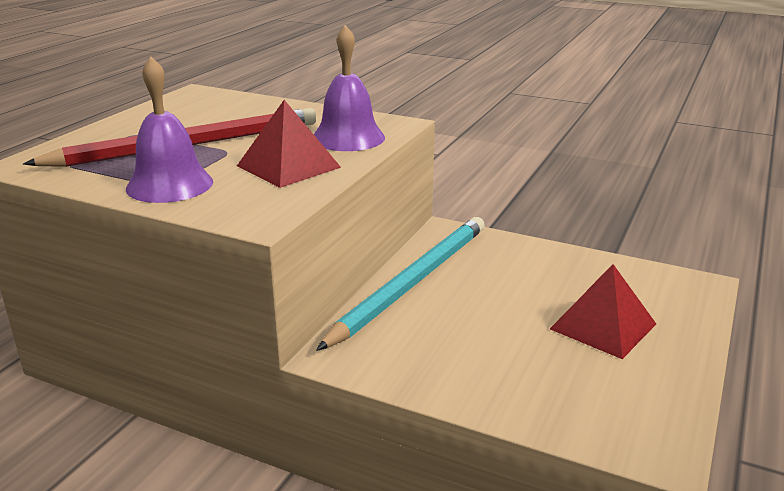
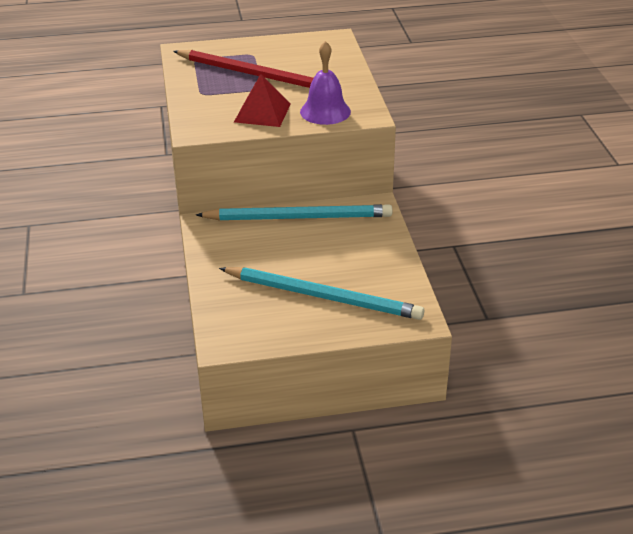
camera: 55 degrees right, 10 degrees up
(169, 185) = (203, 94): purple bell -> none
(603, 326) = (323, 296): red pyramid -> turquoise pencil

